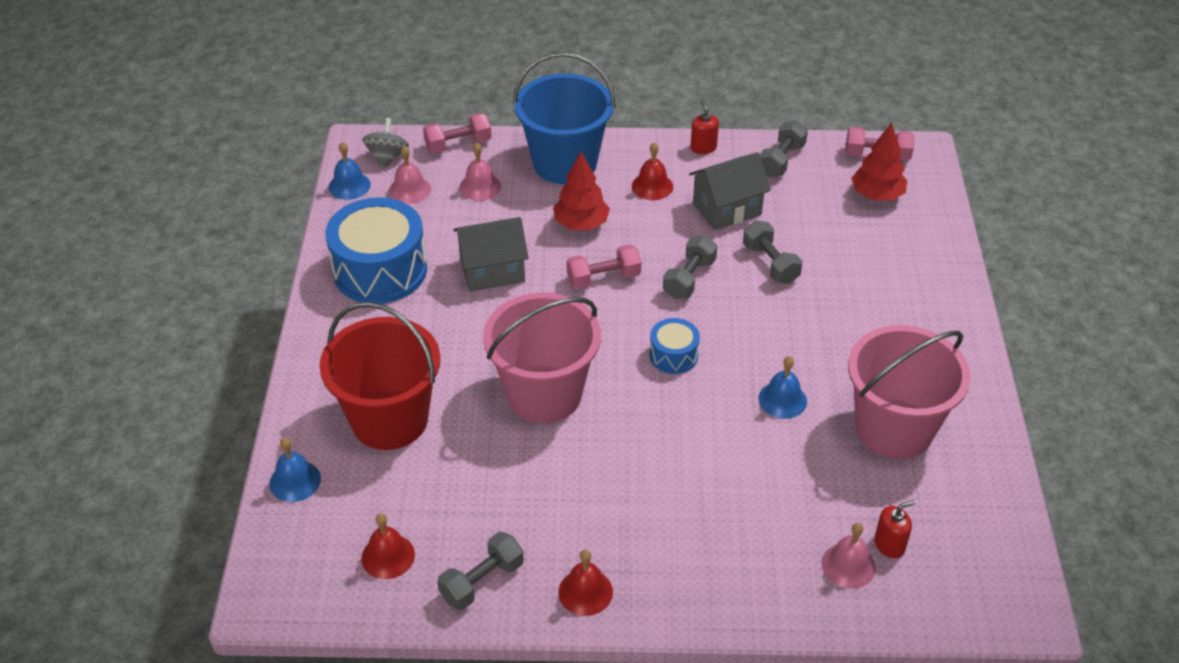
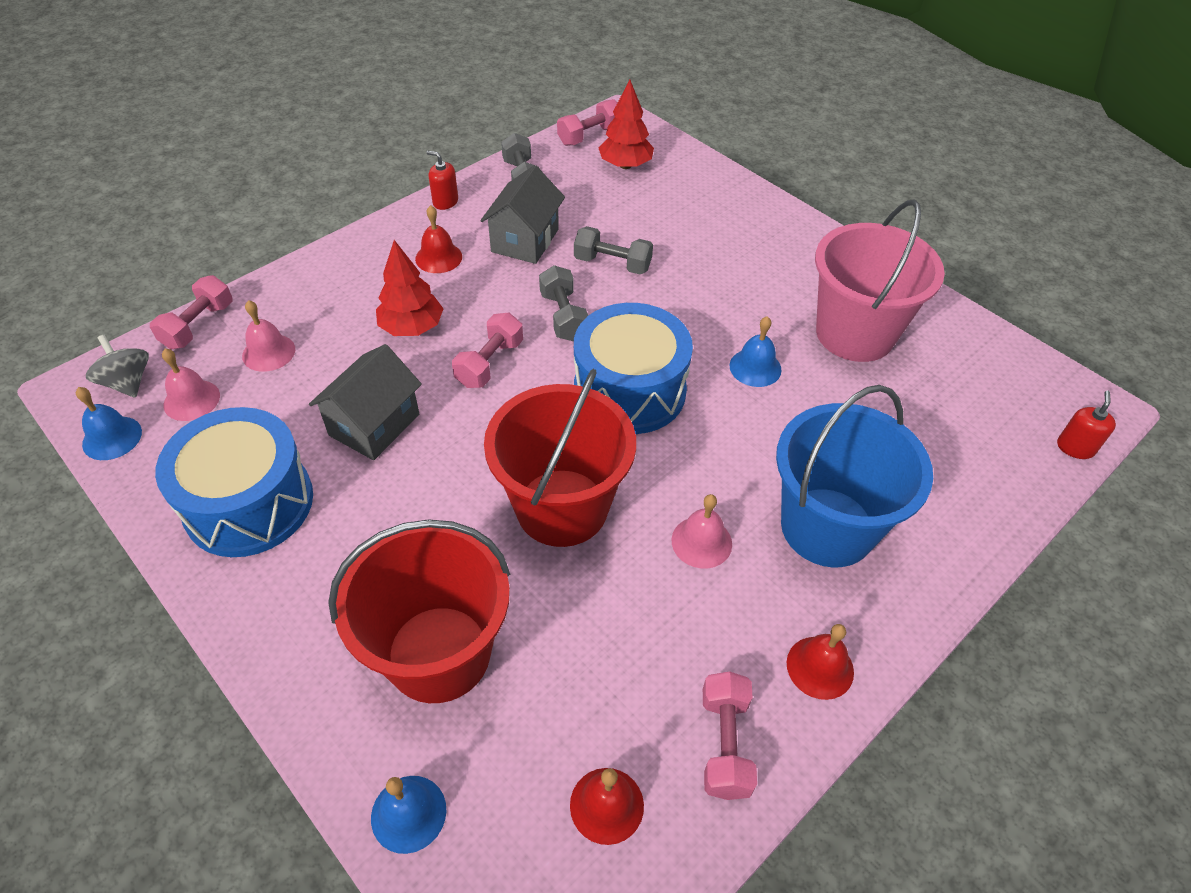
camera: 45 degrees left, 5 degrees up
(482, 581) = (725, 744): grey dumbbell -> pink dumbbell
(544, 394) = (562, 507): pink bucket -> red bucket
(565, 163) = (332, 282): blue bucket -> blue bucket (827, 527)
(673, 355) = (629, 390): blue drum -> blue drum, size x2.04
(848, 565) = (962, 466): pink bell -> pink bell (701, 542)
(889, 545) = (965, 426): red soap dispenser -> red soap dispenser (1075, 447)

